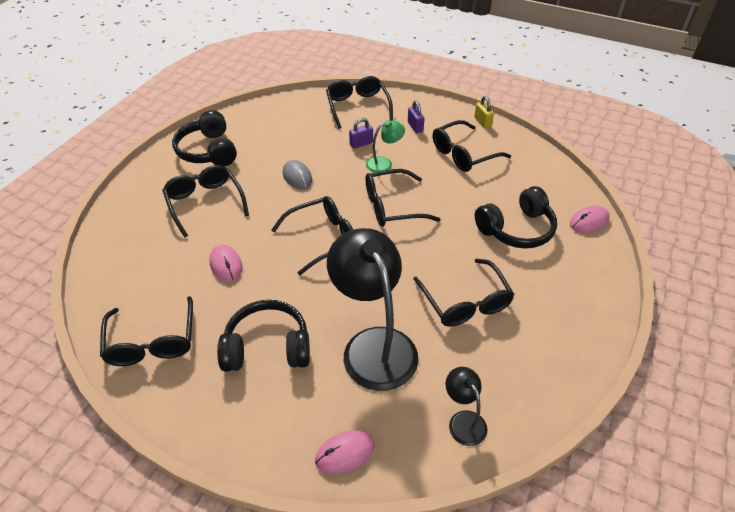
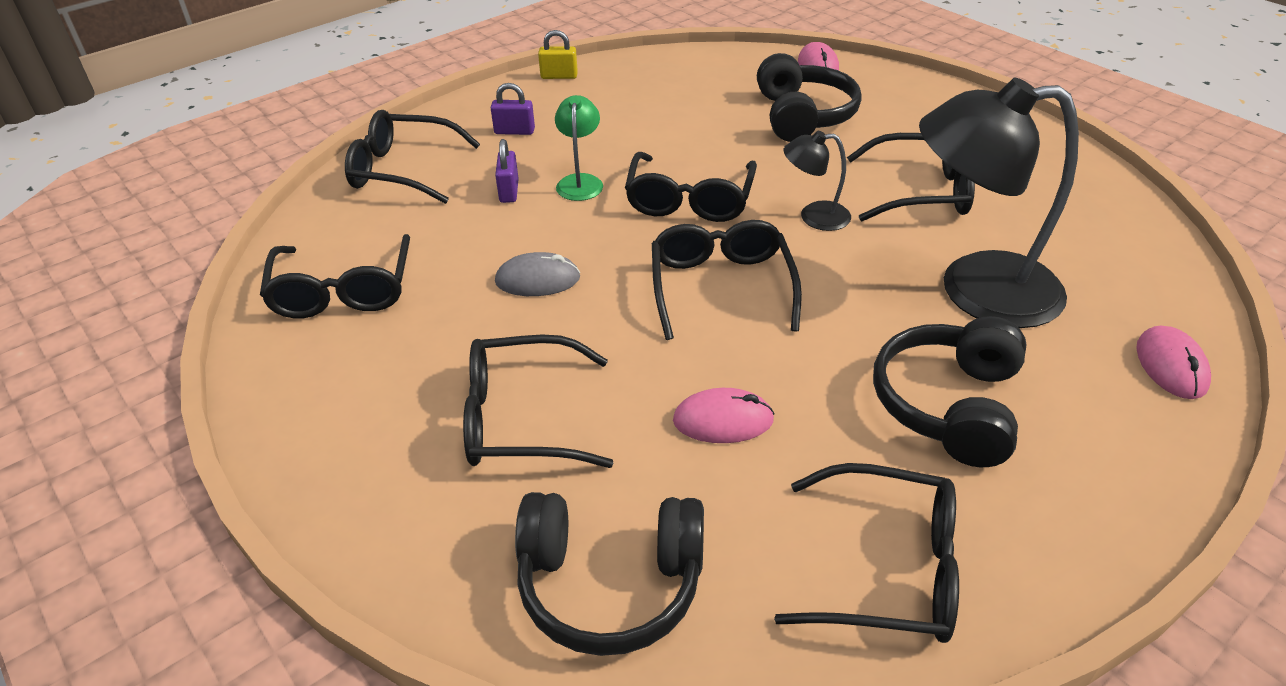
camera: 65 degrees left, 5 degrees down
(208, 151) = (351, 383): black headphones -> black headphones (610, 584)
(463, 154) = (618, 110): black glasses -> black glasses (343, 291)
(463, 420) = (1124, 248): black lamp -> black lamp (814, 216)

